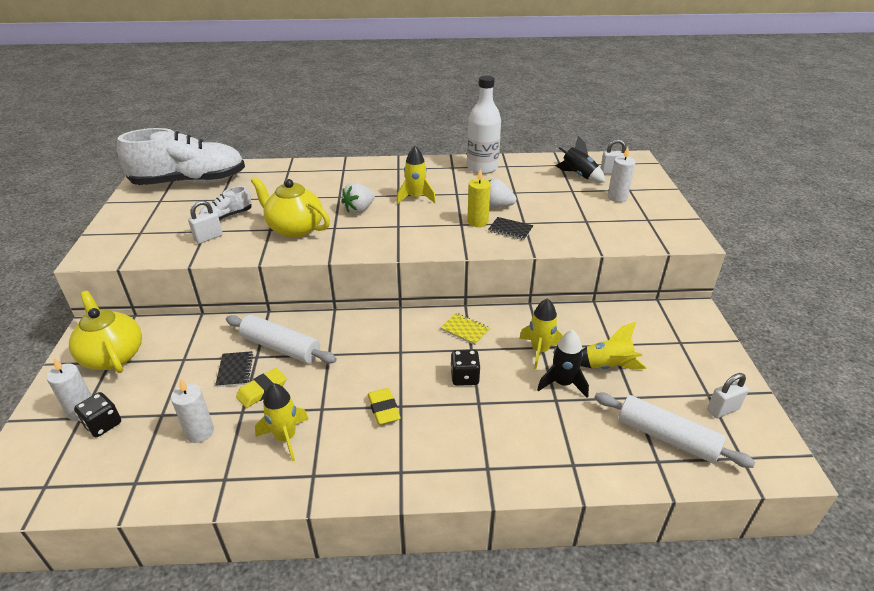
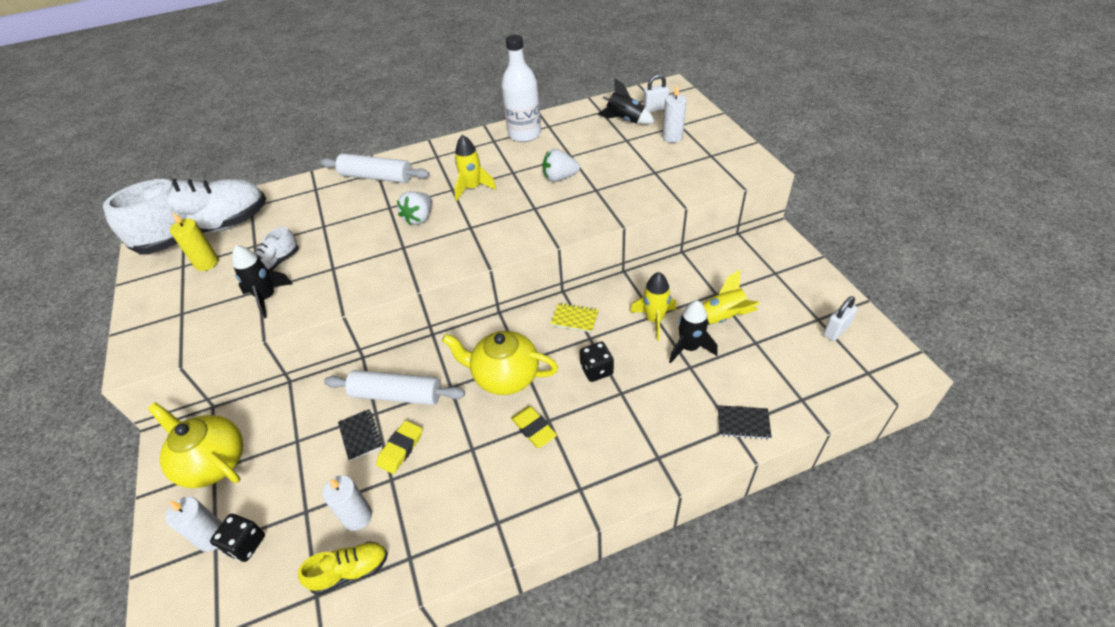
camera: 15 degrees left, 10 degrees up
(171, 473) = (350, 571): none -> yellow shoe
(208, 238) = (267, 298): white padlock -> black rocket
(286, 438) = (450, 492): yellow rocket -> none
(294, 229) = (360, 260): yellow teapot -> yellow teapot (505, 376)
(477, 222) = (549, 201): yellow candle -> yellow candle (207, 263)
(510, 230) = (586, 201): black notebook -> black notebook (743, 423)
(667, 437) = (800, 373): white rolling pin -> white rolling pin (377, 177)

